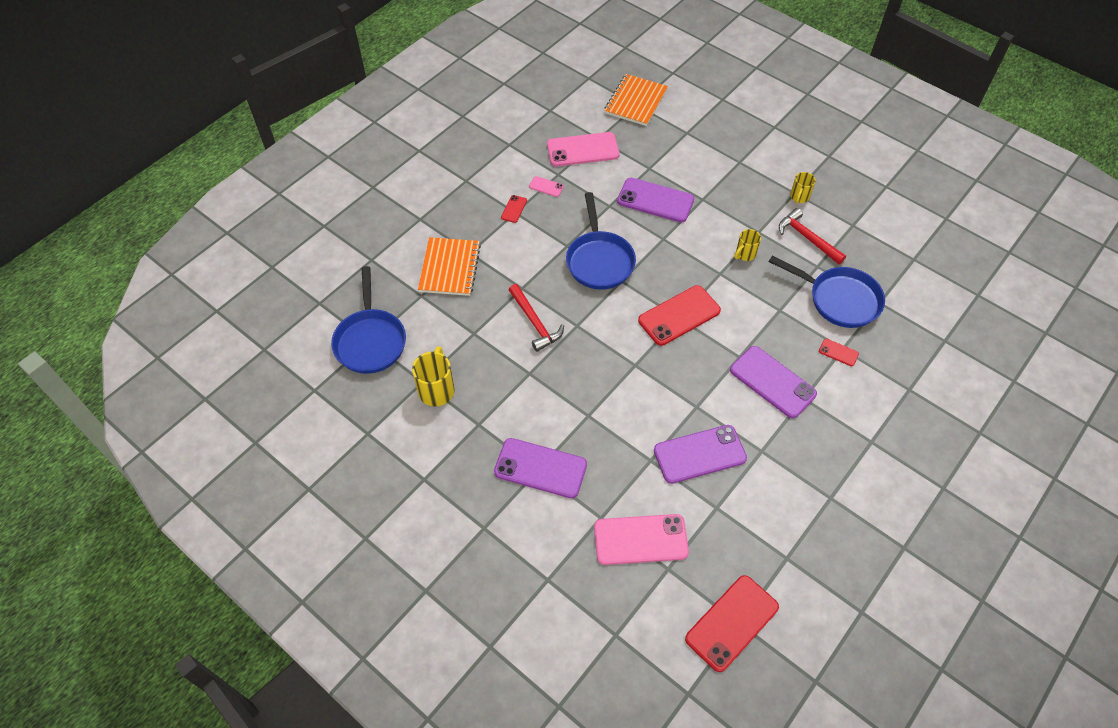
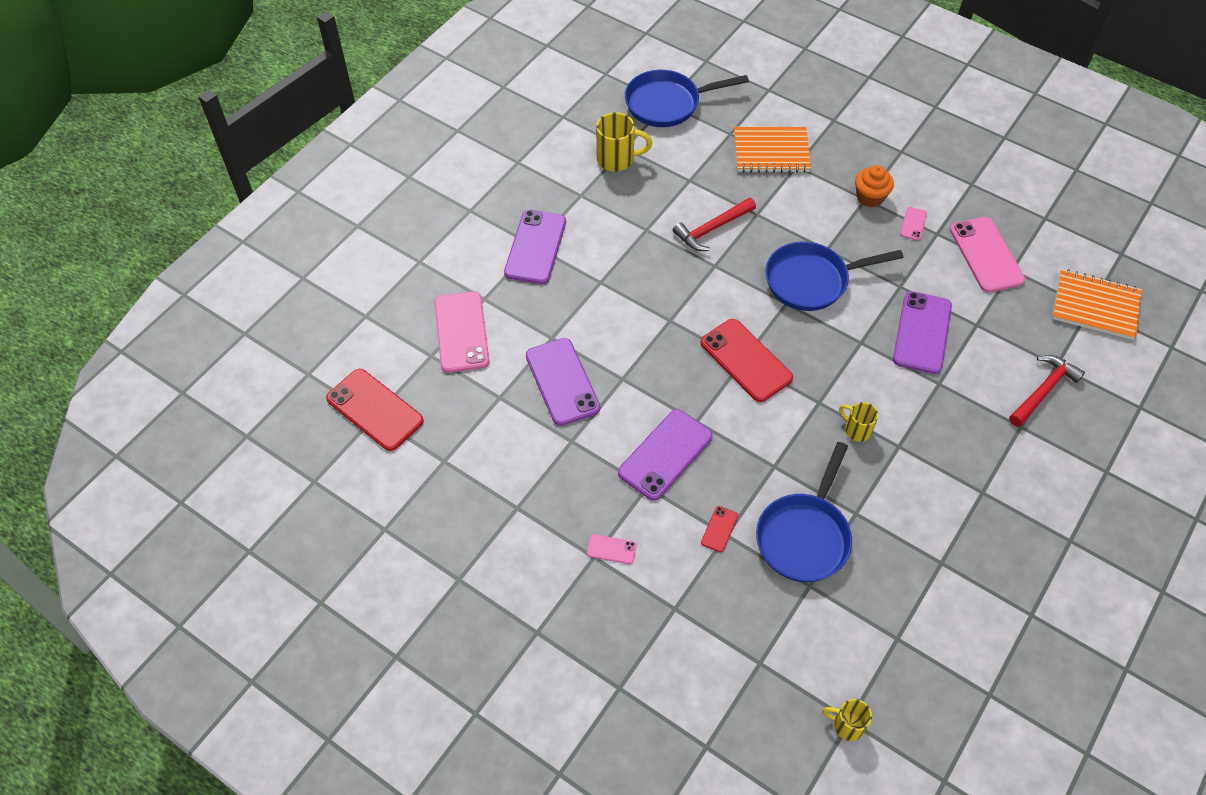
camera: 85 degrees right, 0 degrees up
(514, 209) = (870, 197): red phone -> orange cupcake
(799, 197) = (975, 497): yellow mug -> yellow mug (847, 725)
(807, 238) = (902, 503): red hammer -> red hammer (1043, 390)
(863, 428) = (611, 549): none -> pink phone

